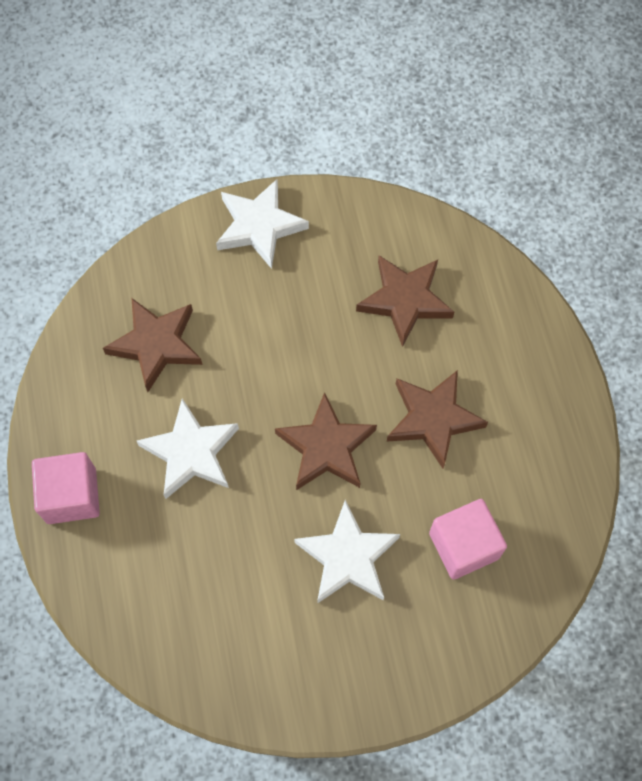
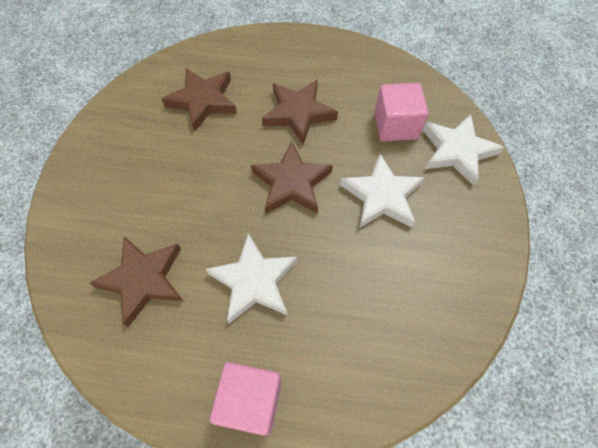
camera: 70 degrees left, 5 degrees down
(259, 226) = (87, 170): white star -> white star (457, 151)

